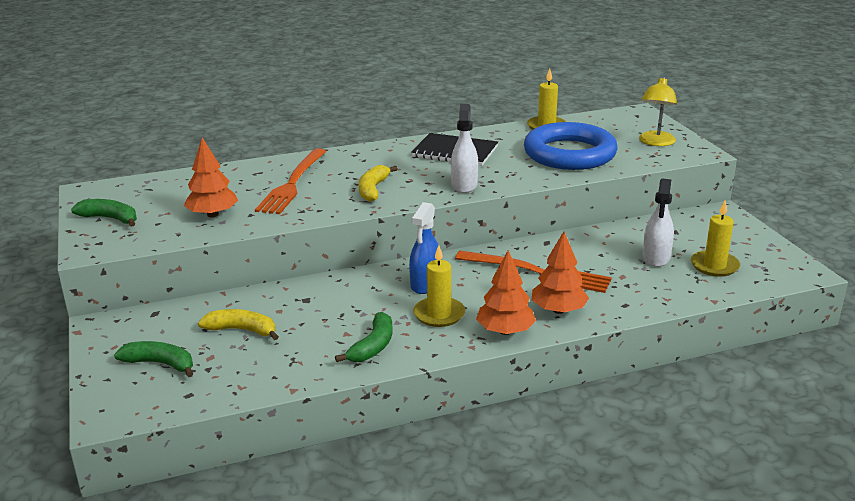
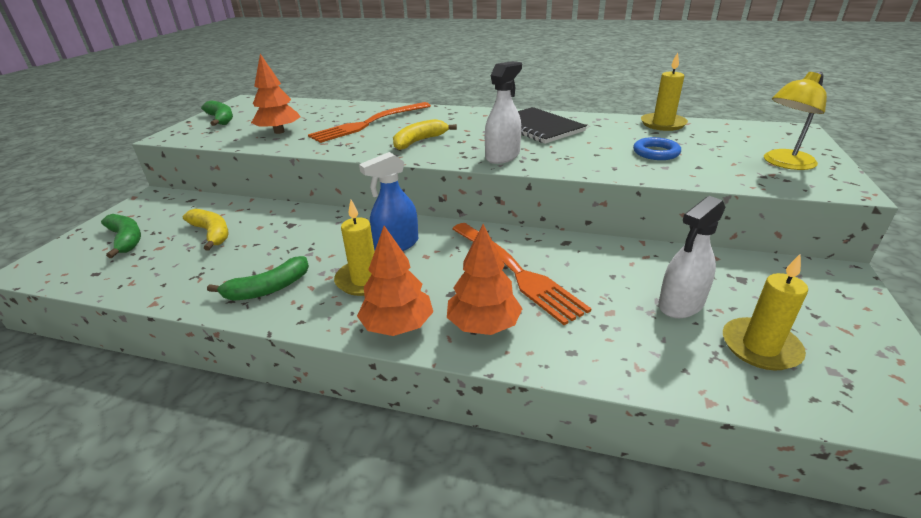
camera: 35 degrees right, 5 degrees up
(569, 154) = (656, 152): blue ring -> blue ring, size x0.41

